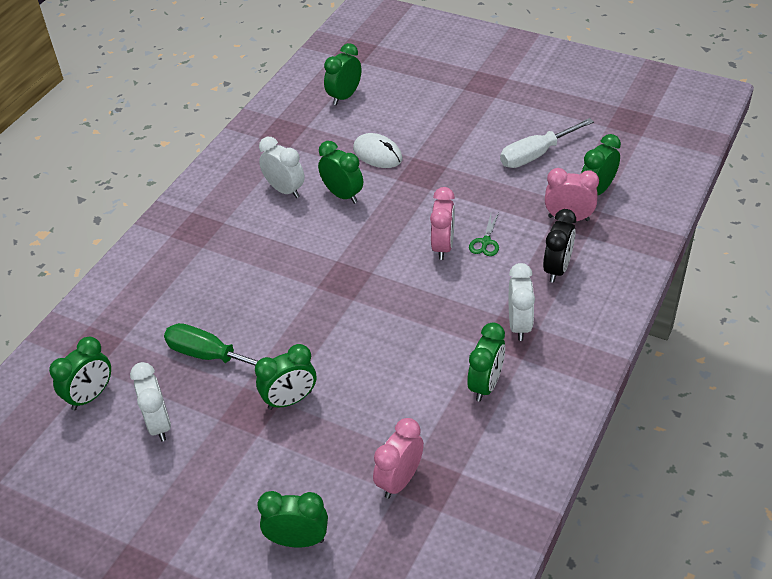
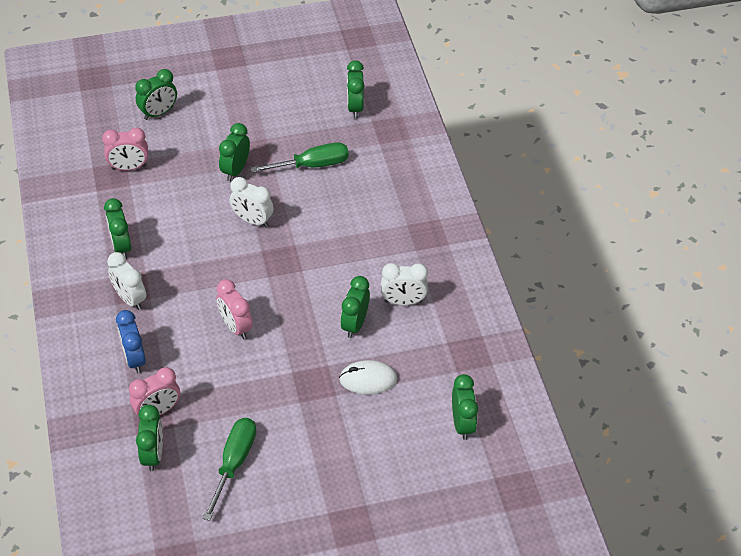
camera: 135 degrees right, 5 degrees up
(159, 424) = (297, 117): white clock -> white clock (252, 220)
(342, 195) = (354, 324): green clock -> green clock turned 105 degrees clockwise
(399, 480) = (129, 167): pink clock -> pink clock turned 90 degrees clockwise
(485, 242) = (206, 349): green scissors -> none
(536, 154) = (234, 463): white screwdriver -> green screwdriver
(557, 269) = (134, 359): black clock -> blue clock

